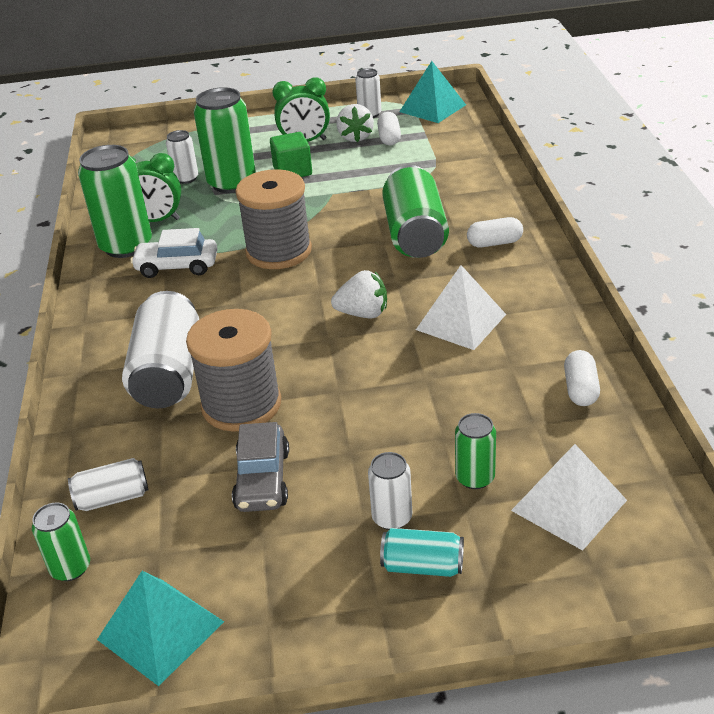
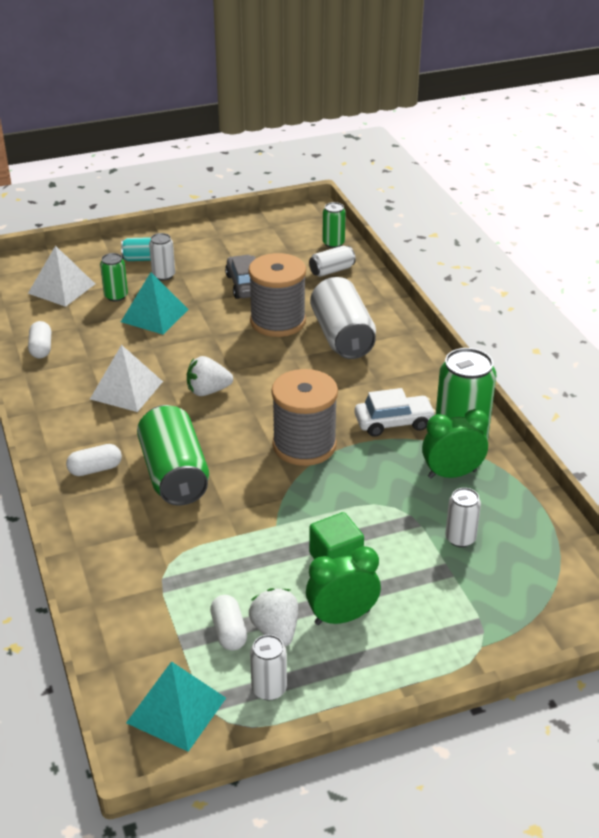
camera: 165 degrees right, 0 degrees up
(161, 630) = (271, 228): turquoise pyramid -> turquoise pyramid (154, 315)
(232, 183) = (400, 534): green can -> none

